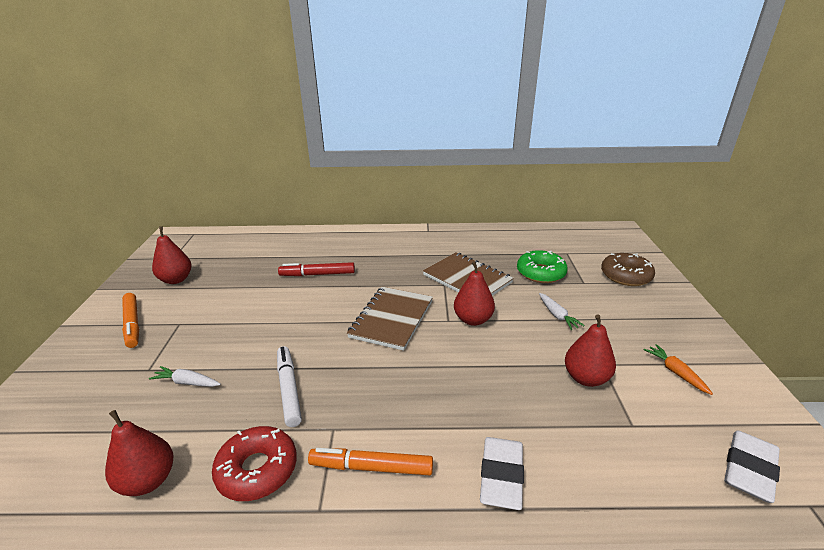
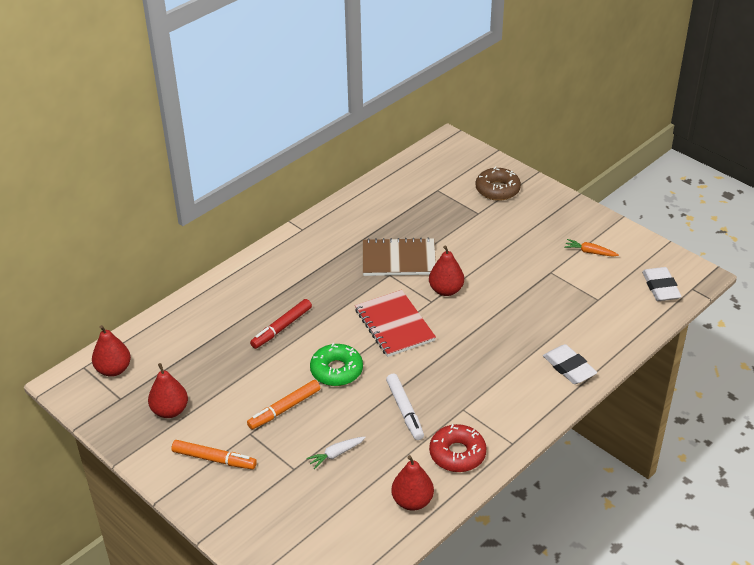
camera: 45 degrees left, 10 degrees up
(289, 389) = (405, 410): white marker -> white marker turned 135 degrees counterclockwise
(371, 467) = (509, 410): orange marker -> orange marker (284, 409)
(391, 319) = (394, 325): brown notebook -> red notebook
(540, 273) = (441, 221): green donut -> green donut (336, 370)
(557, 315) = (491, 252): white carrot -> none
(586, 378) = (551, 287): red pear -> red pear (113, 369)

